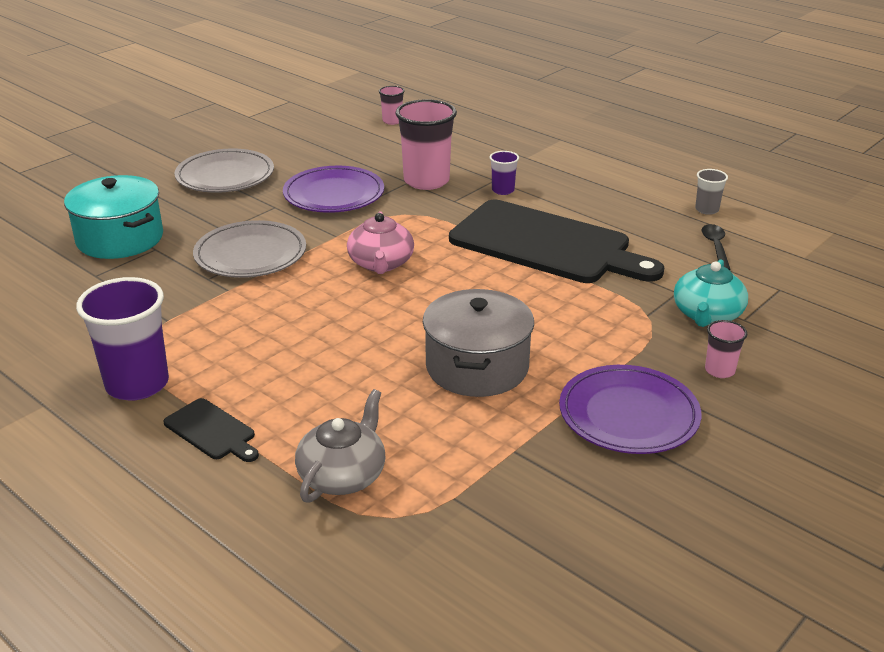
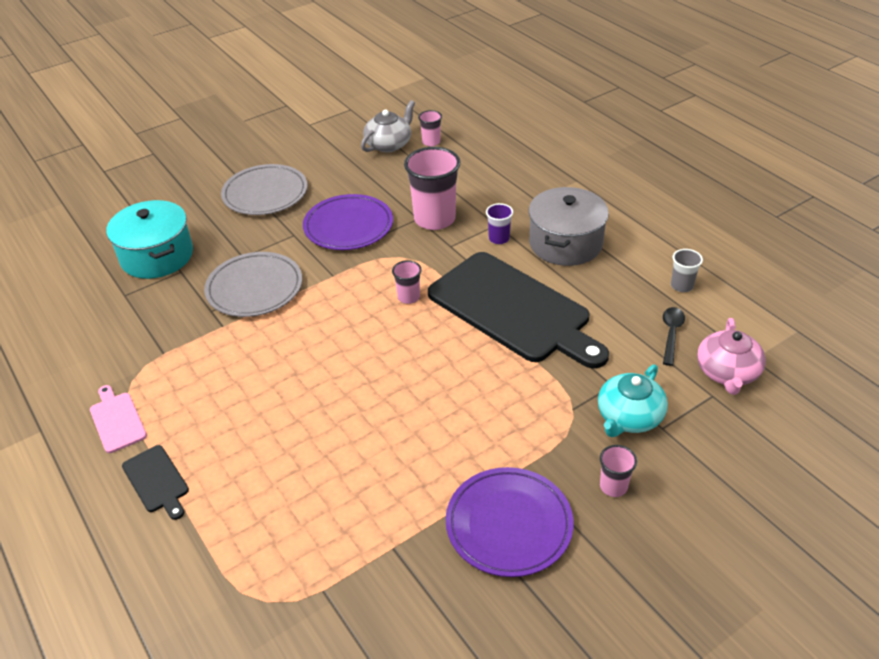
camera: 15 degrees right, 10 degrees up
(137, 384) = (117, 420): purple cup -> pink cutting board
(343, 475) = (242, 548): grey teapot -> grey teapot (389, 144)
(381, 263) = (359, 313): pink teapot -> pink teapot (727, 372)
(429, 245) = (408, 297): none -> pink cup
(477, 367) = (397, 446): grey pot -> grey pot (565, 243)

